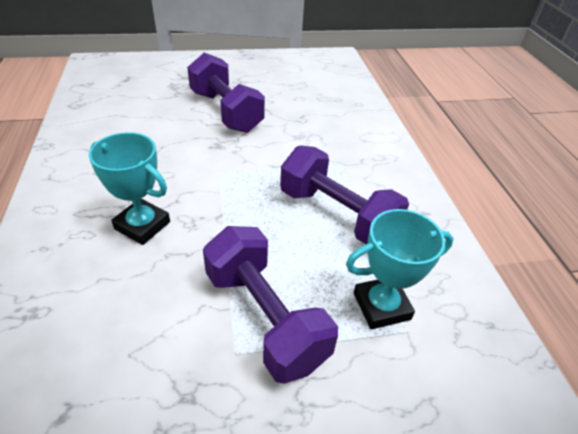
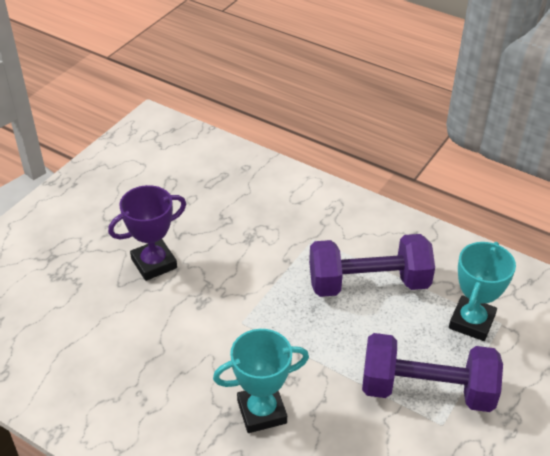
camera: 45 degrees left, 0 degrees up
(226, 111) = (154, 263): purple dumbbell -> purple trophy

